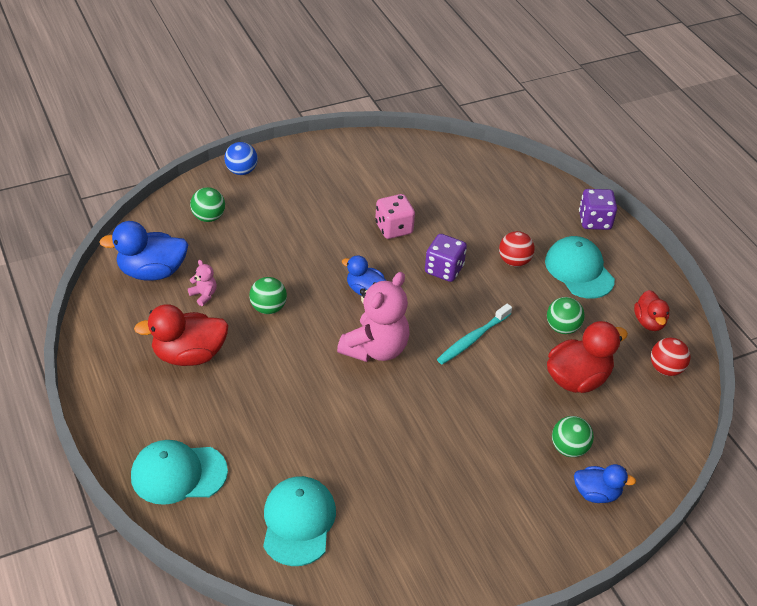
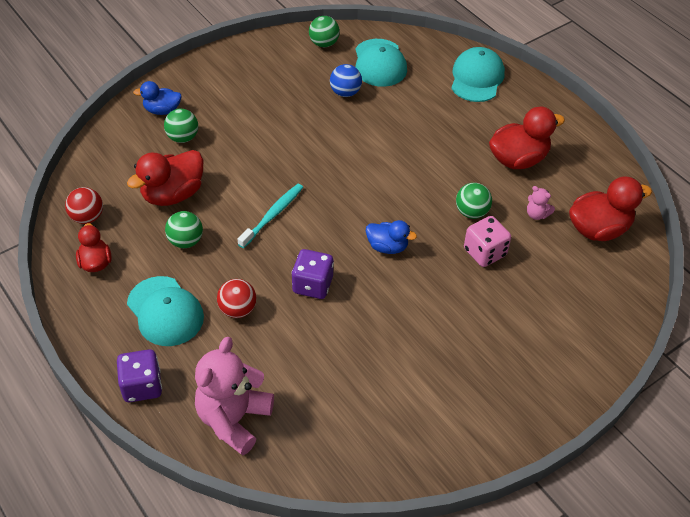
camera: 170 degrees right, 5 degrees up
(152, 272) = (598, 229): blue duck -> red duck
(178, 474) = (477, 78): turquoise cap -> turquoise cap turned 60 degrees counterclockwise
(208, 217) = (582, 303): green ball -> green ball (324, 43)
(241, 171) = (583, 377): blue ball -> blue ball (345, 92)
(375, 349) = (360, 191): pink teddy bear -> pink teddy bear (234, 419)
(394, 228) = (378, 328): pink dice -> pink dice (484, 252)

